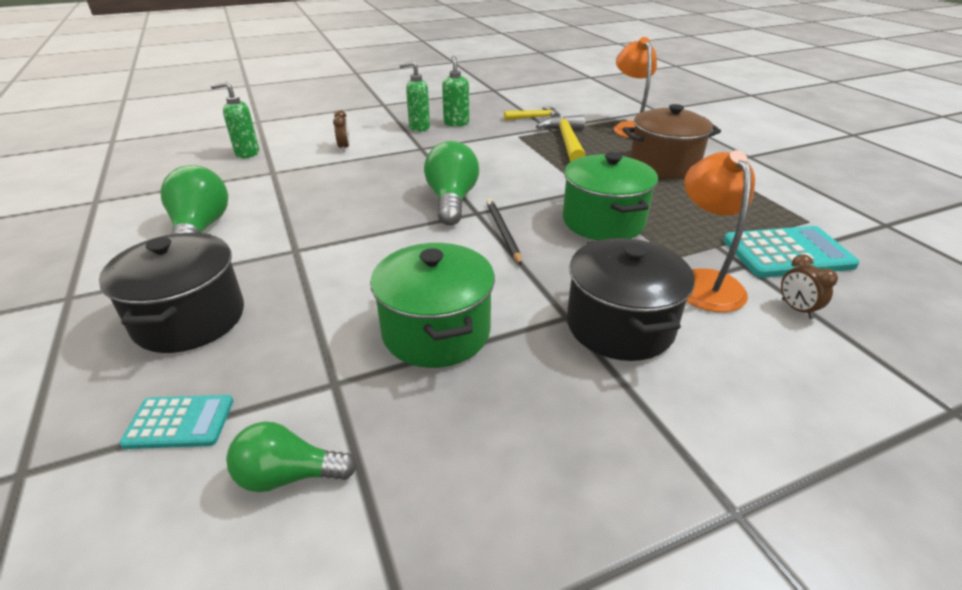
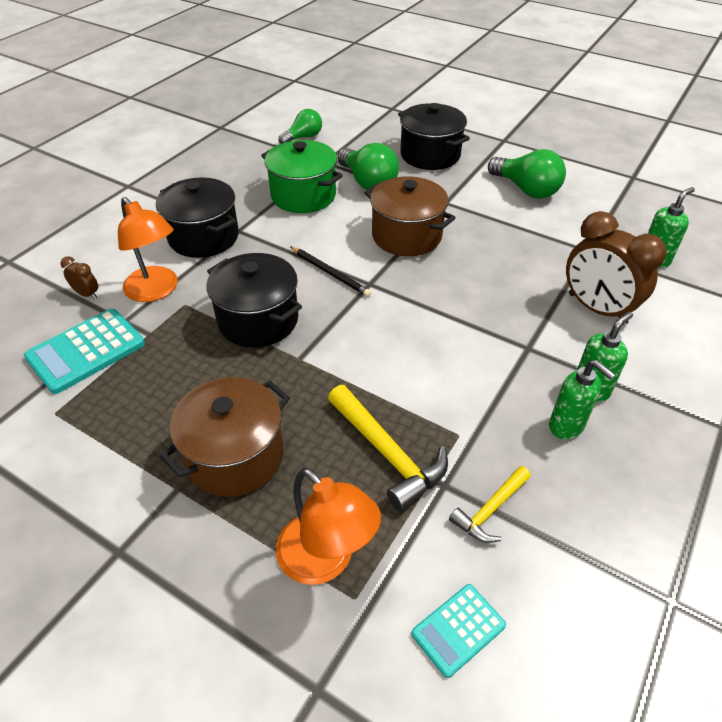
camera: 145 degrees right, 10 degrees up
(179, 422) = (365, 132): turquoise calculator -> turquoise calculator (458, 629)
(344, 148) = (596, 309): brown clock -> brown clock, size x2.33
(388, 235) = (406, 236): none -> brown pot
(452, 201) = (403, 287): green light bulb -> green light bulb (368, 182)
(603, 221) = (258, 320): green pot -> black pot

